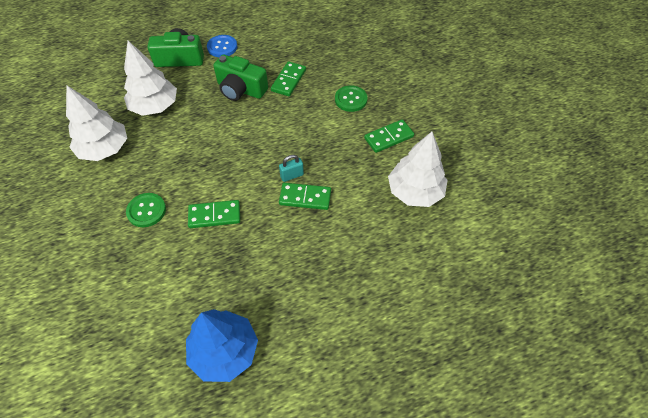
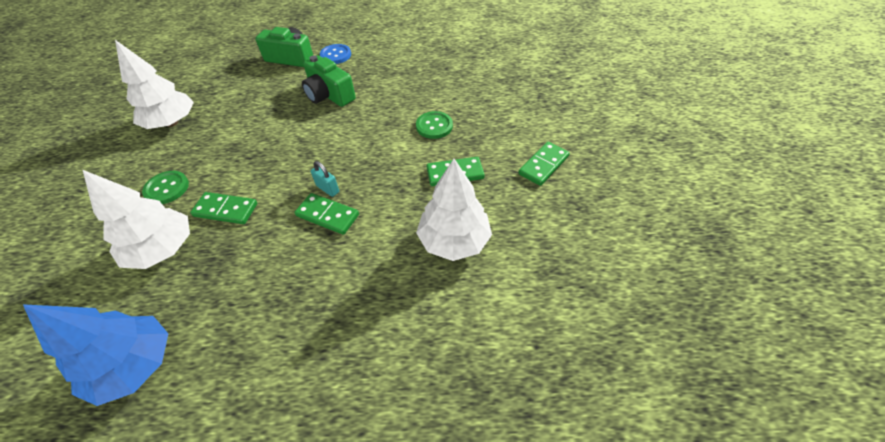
camera: 20 degrees right, 5 degrees down
(155, 106) = (241, 95): white tree -> white tree (163, 249)
(288, 80) = (380, 96): green domino -> green domino (543, 165)
(292, 175) = (328, 189): turquoise padlock -> turquoise padlock turned 45 degrees clockwise

